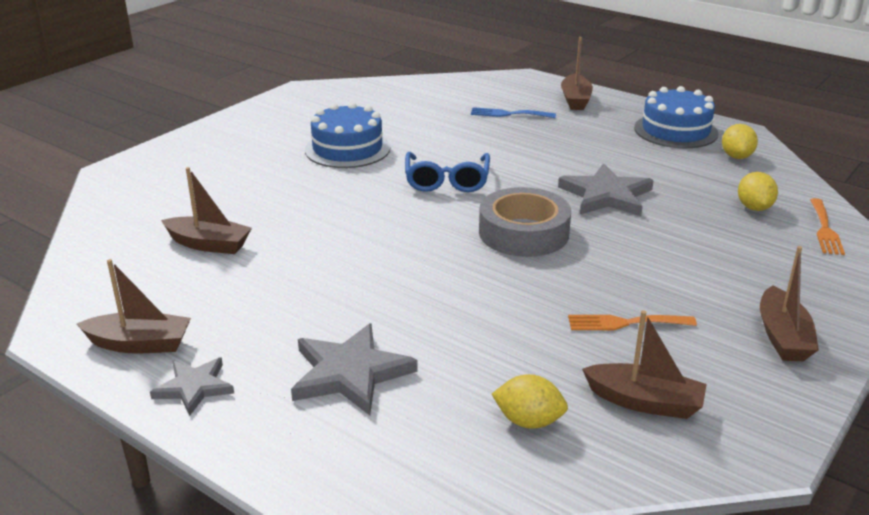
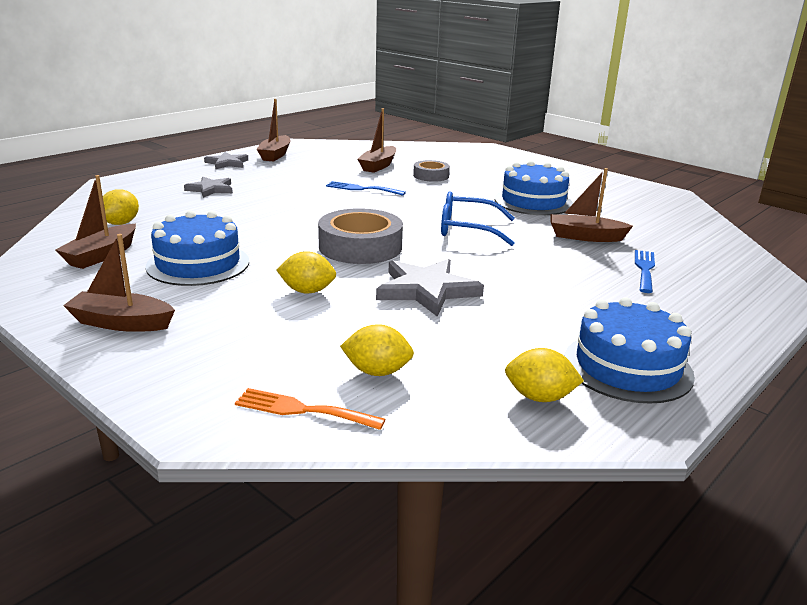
camera: 95 degrees right, 5 degrees down
(256, 205) = (431, 176): none -> grey tape
(322, 248) = (361, 189): none -> blue fork
(350, 373) = (210, 189): grey star -> grey star, size x0.62
(575, 100) = (715, 313): brown boat -> brown boat (585, 237)
(624, 323) = (198, 264): orange fork -> blue cake
(646, 249) = (307, 291): none -> yellow lemon

